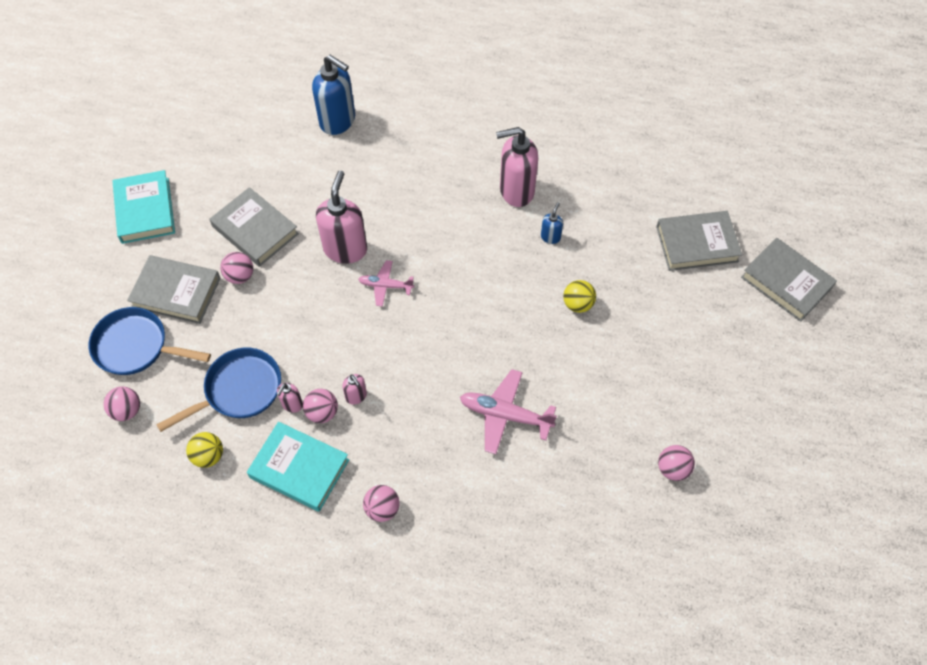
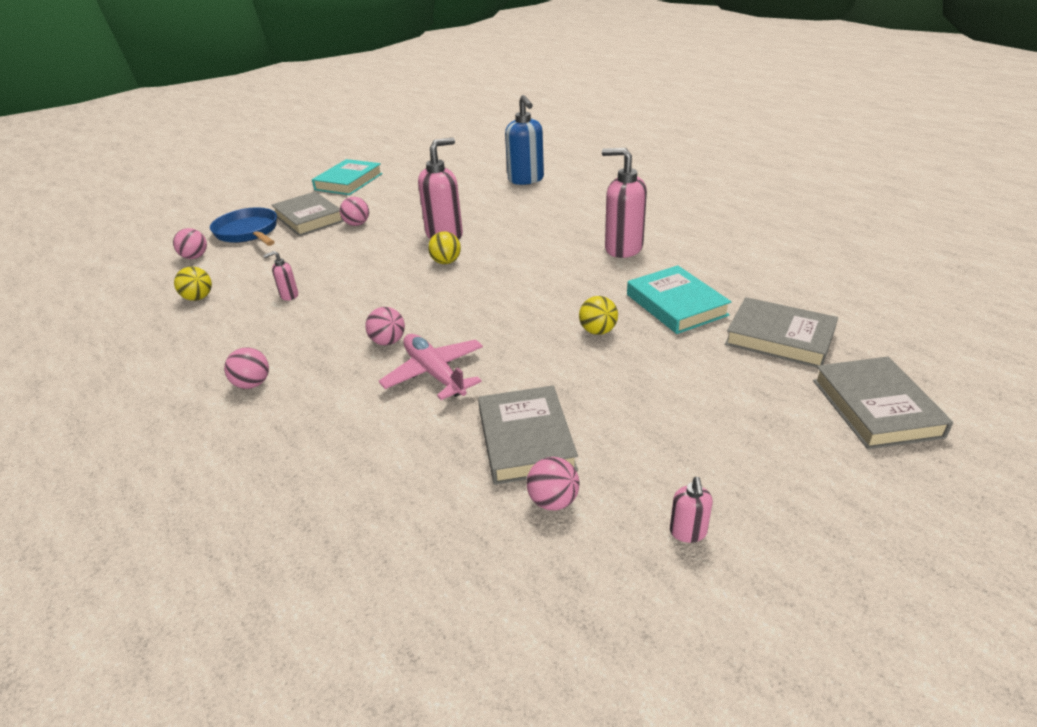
camera: 40 degrees right, 25 degrees down
(239, 390) = (269, 274): blue pan -> none
(255, 230) = (399, 208): grey book -> grey book (526, 440)
(299, 468) = (238, 331): turquoise book -> turquoise book (676, 305)
(322, 412) = (301, 308): pink ball -> pink ball (388, 341)
(356, 396) = (337, 310): pink soap dispenser -> pink soap dispenser (688, 532)
(385, 286) = (446, 262): pink plane -> yellow ball
(550, 237) = (622, 282): blue soap dispenser -> none

